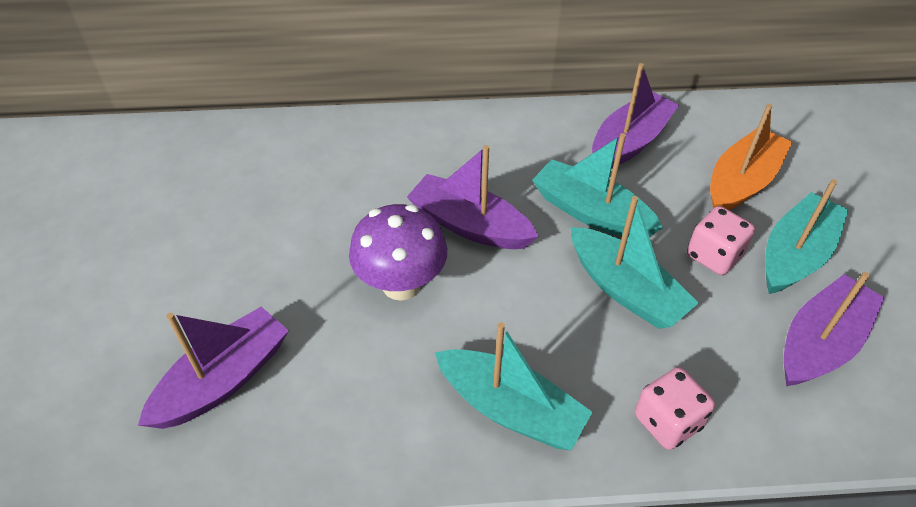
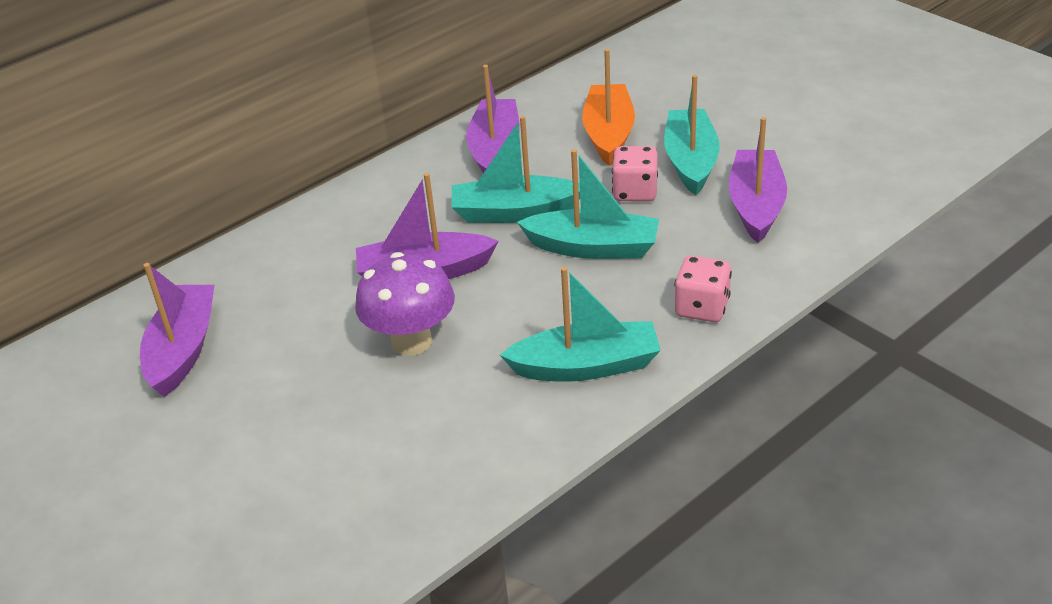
camera: 35 degrees left, 10 degrees down
(223, 380) = (331, 488): purple boat -> purple boat (183, 350)

